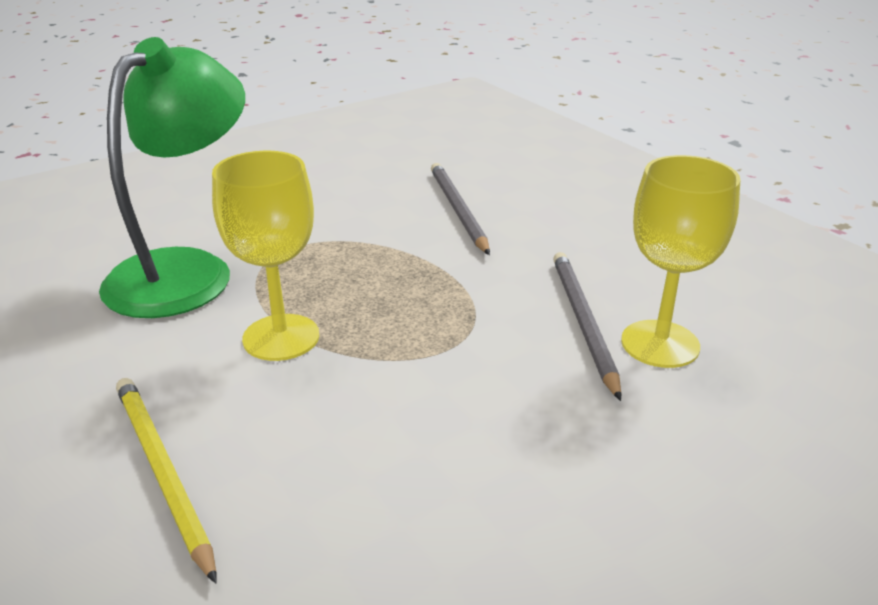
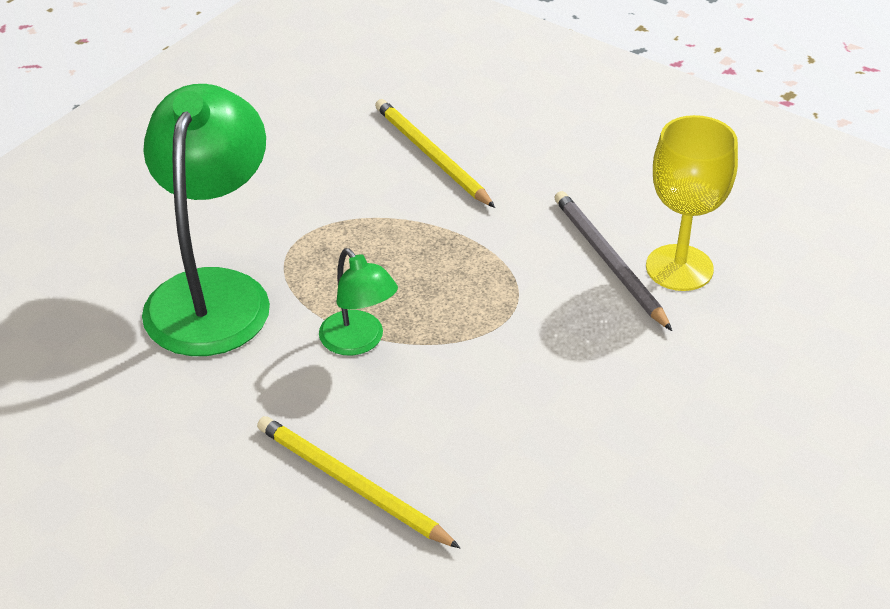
camera: 20 degrees left, 10 degrees up
(281, 337) = (358, 342): yellow goblet -> green lamp
(458, 210) = (431, 156): grey pencil -> yellow pencil

